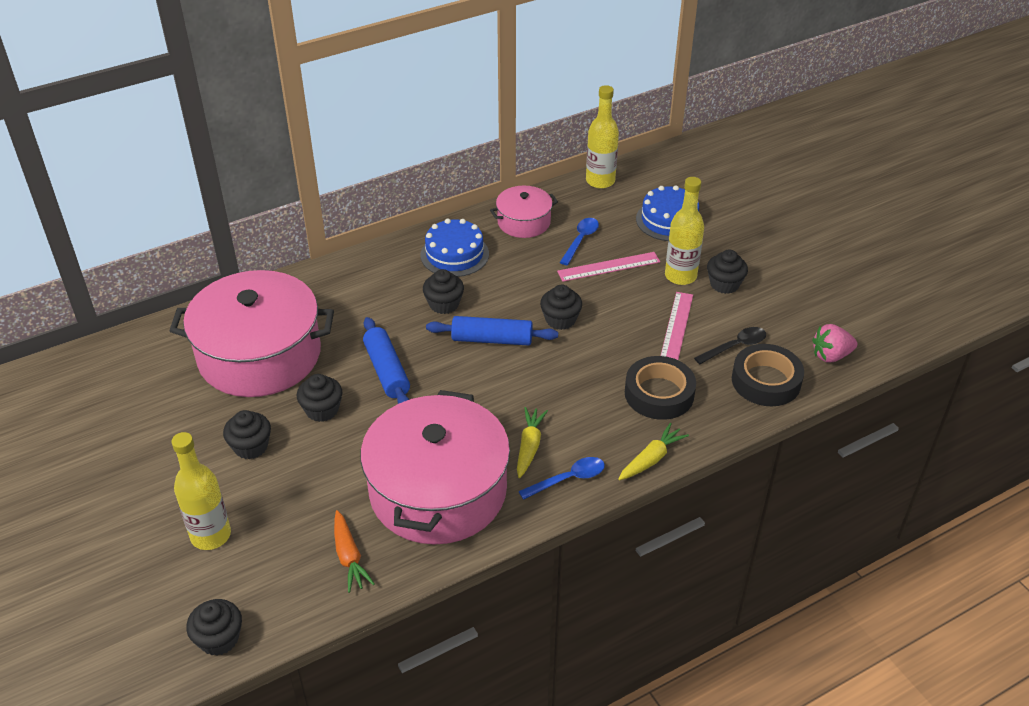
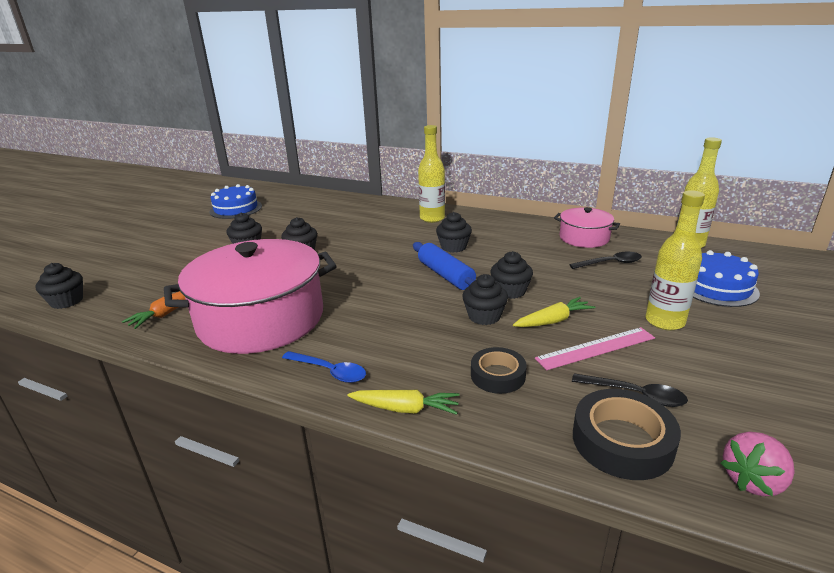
camera: 55 degrees right, 15 degrees down
(211, 535) = (160, 265): yellow bottle -> yellow bottle (432, 218)
(259, 355) = (328, 220): pink pot -> none
(387, 371) = (362, 255): blue rolling pin -> none
(454, 254) = (507, 231): blue cake -> blue cake (236, 209)
(529, 446) = (349, 336): yellow carrot -> yellow carrot (553, 321)
(580, 240) = (610, 263): blue spoon -> black spoon
(608, 266) = (606, 285): pink ruler -> none
(659, 394) = (497, 375): black tape -> black tape, size x0.66
(724, 284) = (704, 349): black cupcake -> black cupcake (484, 316)
(831, 356) = (753, 480): pink strawberry -> pink strawberry turned 75 degrees counterclockwise

